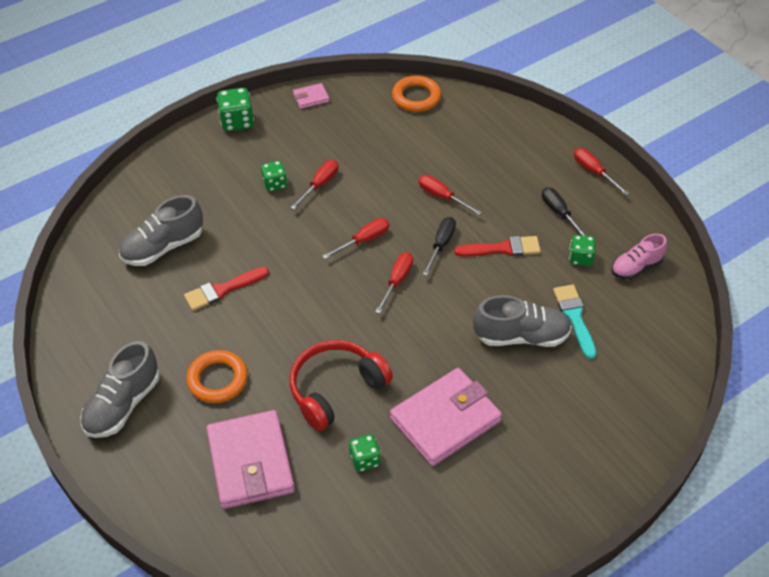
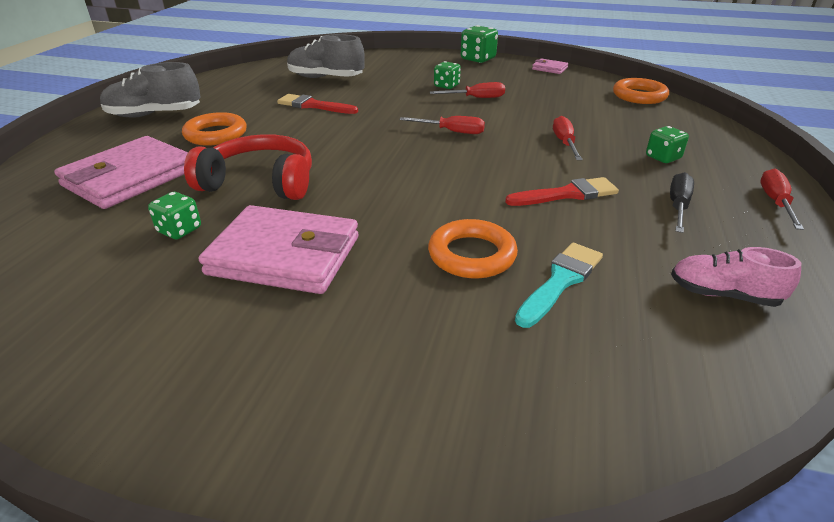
camera: 50 degrees right, 15 degrees down
(397, 281) = (431, 161): red screwdriver -> none
(441, 245) = (510, 163): black screwdriver -> none
(502, 248) = (567, 194): red brush -> red brush turned 60 degrees counterclockwise
(521, 336) = (472, 255): grey shoe -> orange ring
(580, 258) = (650, 246): green dice -> green dice (663, 158)

